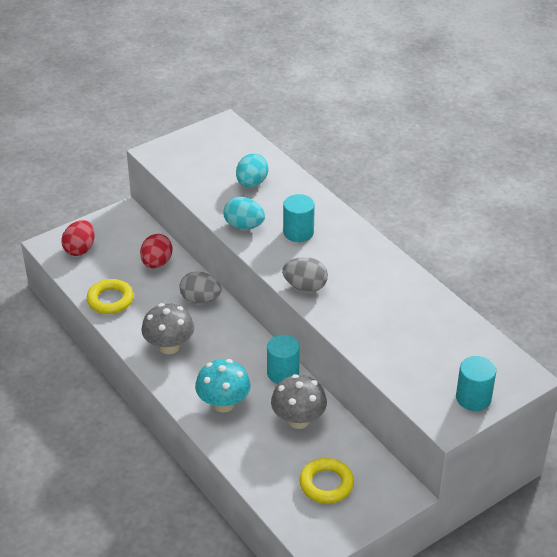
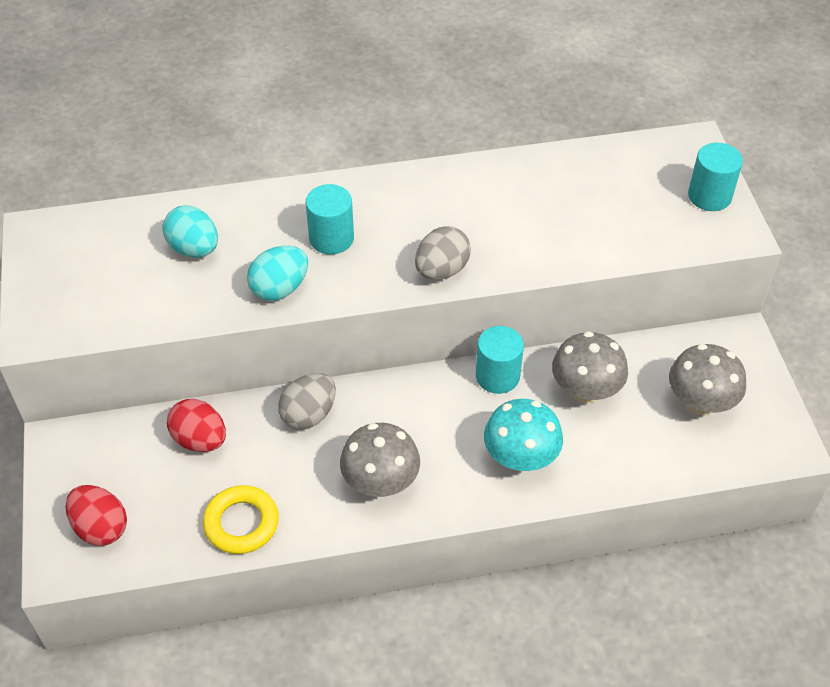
camera: 65 degrees left, 10 degrees up
(326, 484) = (700, 402): yellow ring -> grey mushroom

